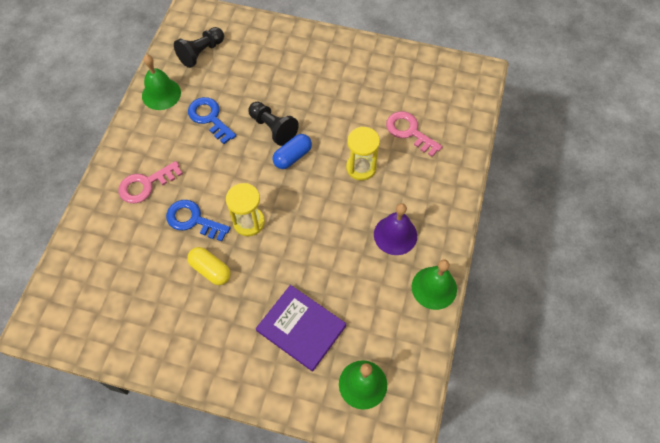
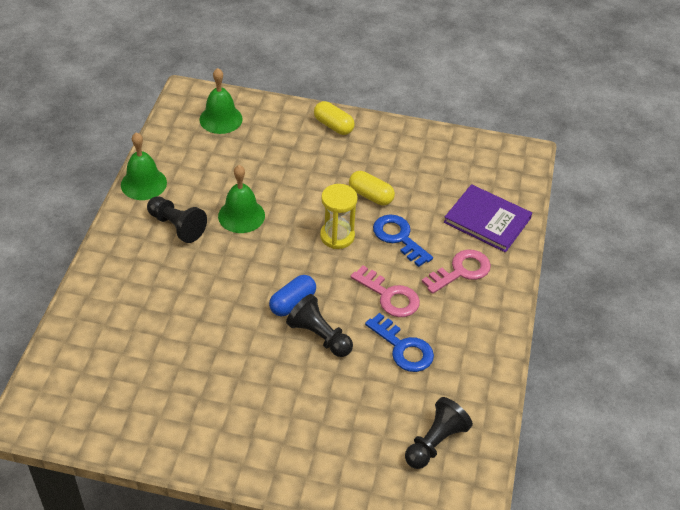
camera: 175 degrees right, 15 degrees down
(161, 94) = (475, 379): green bell -> green bell (241, 215)
(193, 220) = (398, 237): blue key -> blue key turned 150 degrees counterclockwise
(236, 372) = (333, 126): none -> yellow capsule
(301, 328) = (276, 154): purple book -> purple book (487, 220)
(361, 167) = (209, 292): yellow hourglass -> none
(395, 235) = (177, 226): purple bell -> black pawn
(409, 132) = (143, 334): pink key -> pink key (389, 296)

